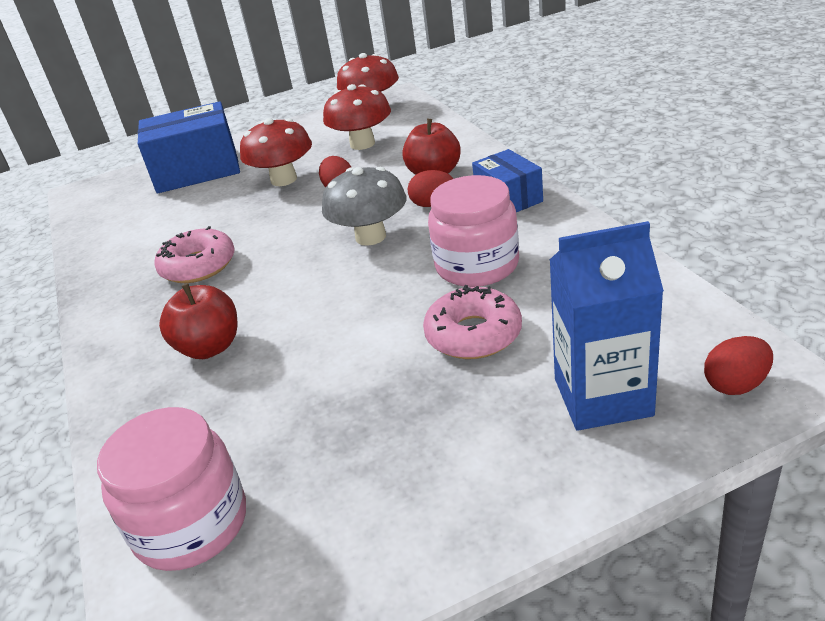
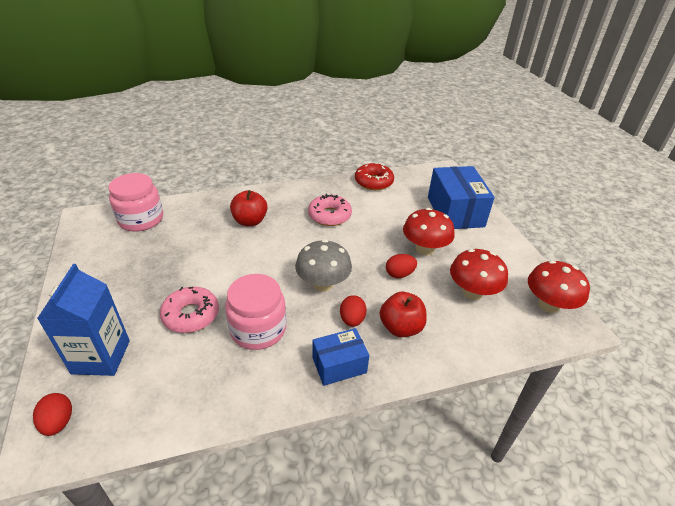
camera: 90 degrees right, 5 degrees up
(99, 244) = (373, 182): none -> red donut

